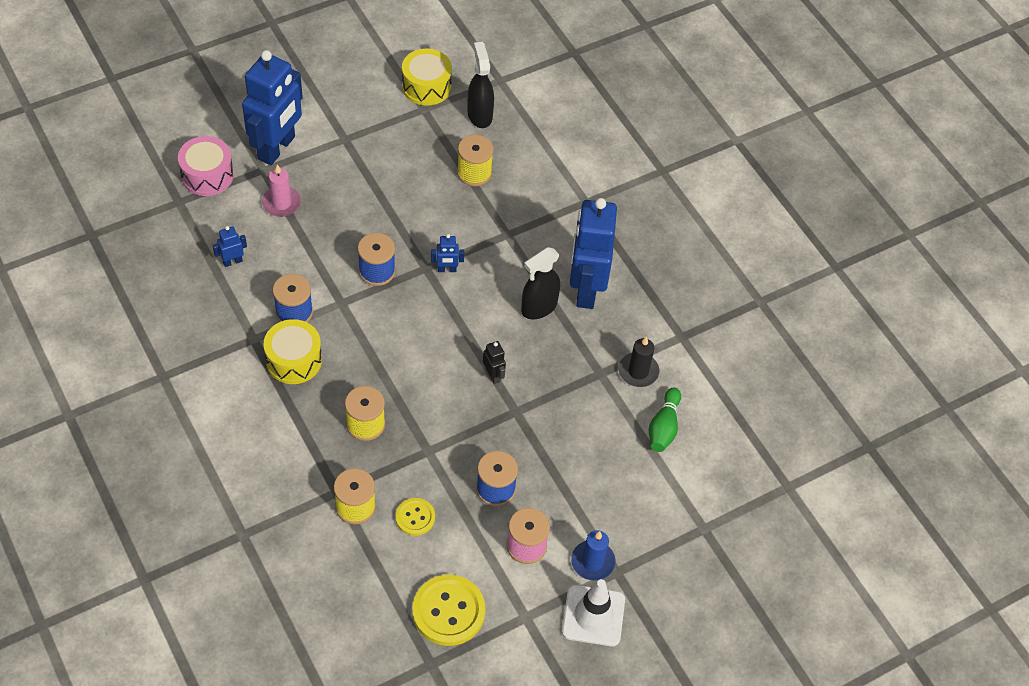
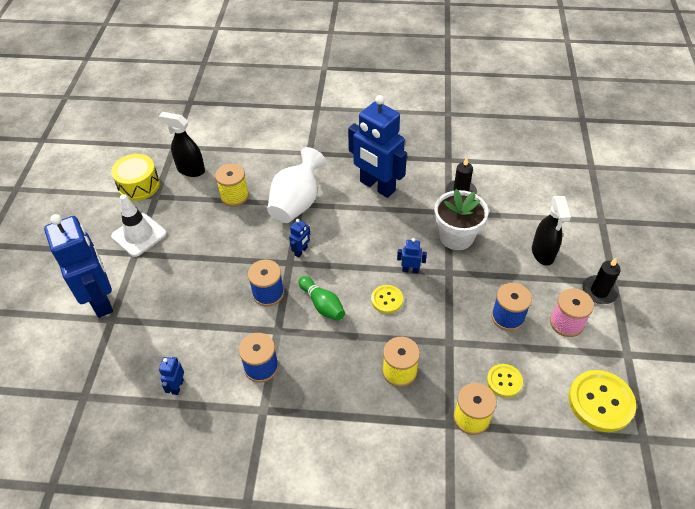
camera: 50 degrees left, 5 degrees down
(207, 175) = (79, 361): pink drum -> none
(281, 203) = (153, 323): pink candle -> none
(294, 360) = (305, 391): yellow drum -> none
(440, 373) = (387, 300): none -> yellow button
(493, 375) = (410, 270): black robot -> blue robot
(506, 231) = (296, 203): none -> white vase
(538, 307) = (372, 217): black spray bottle -> black spray bottle (543, 253)
(569, 396) = (456, 237): none -> white flower pot
(592, 562) = (599, 291): blue candle -> black candle
(593, 615) = (644, 313): white traffic cone -> white traffic cone (139, 235)
(664, 427) = (512, 201): green bowling pin -> green bowling pin (322, 304)

